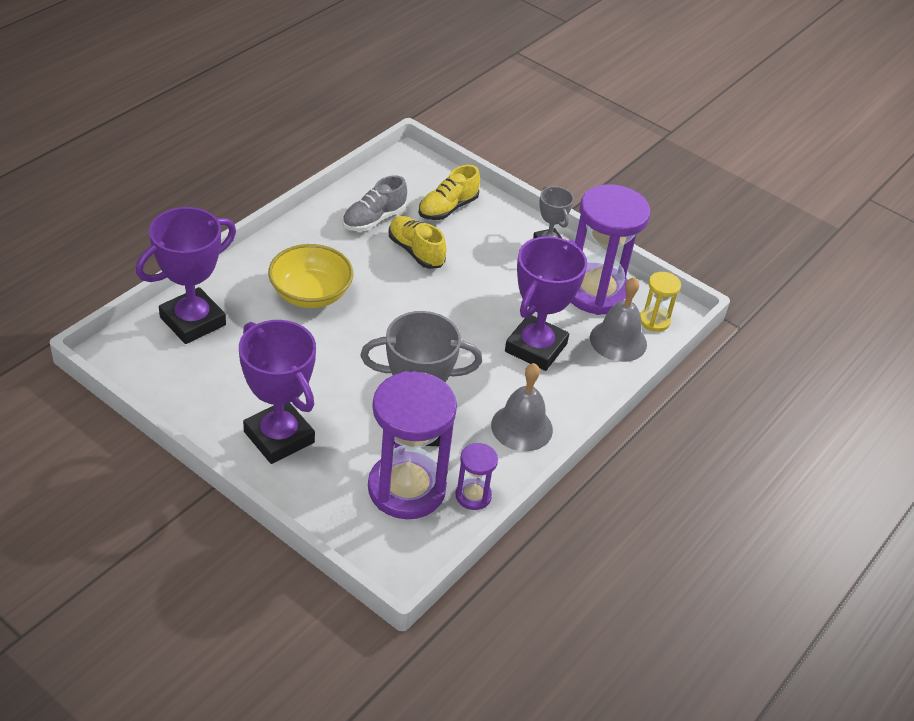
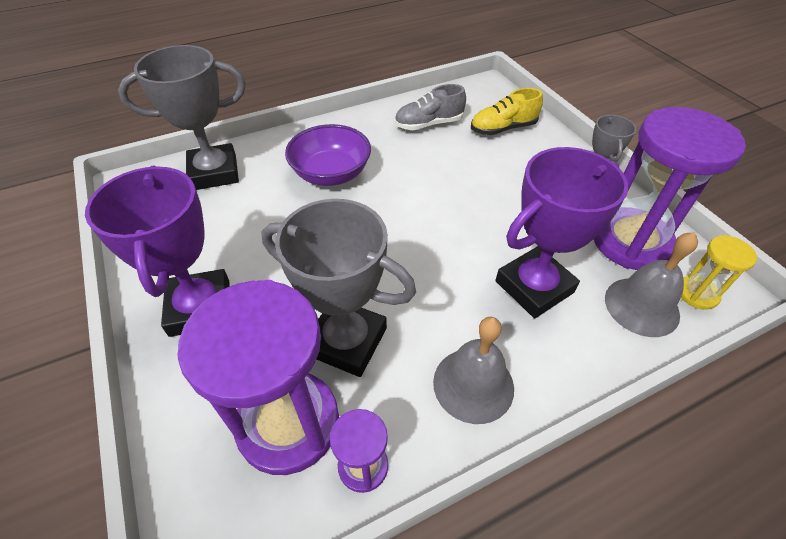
camera: 30 degrees right, 5 degrees up
(193, 321) = (214, 172): purple trophy -> grey trophy
(310, 294) = (331, 174): yellow bowl -> purple bowl
(416, 251) = (452, 158): yellow shoe -> none

